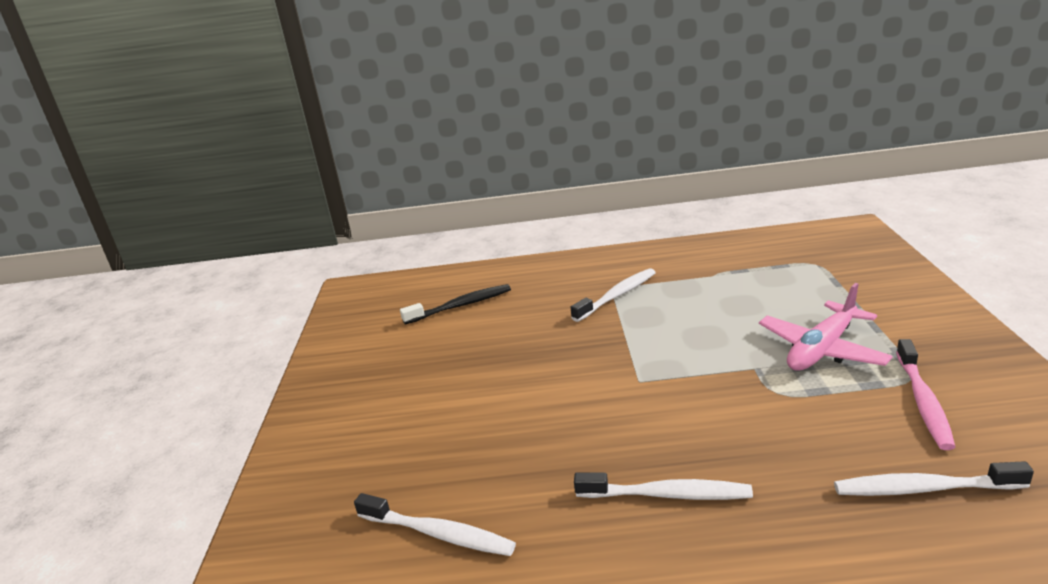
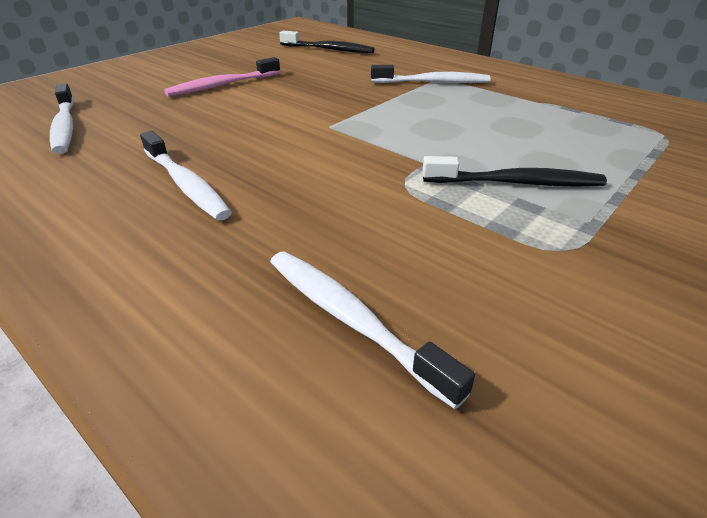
camera: 40 degrees right, 10 degrees up
(822, 349) = (516, 183): pink plane -> black toothbrush
(923, 401) = (523, 270): pink toothbrush -> pink toothbrush (222, 85)

